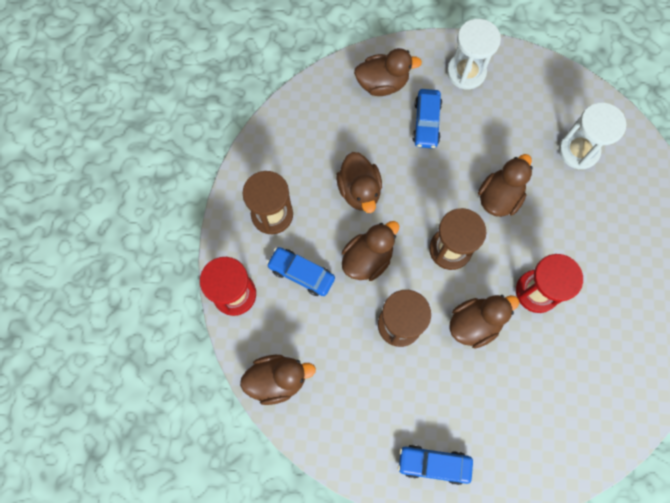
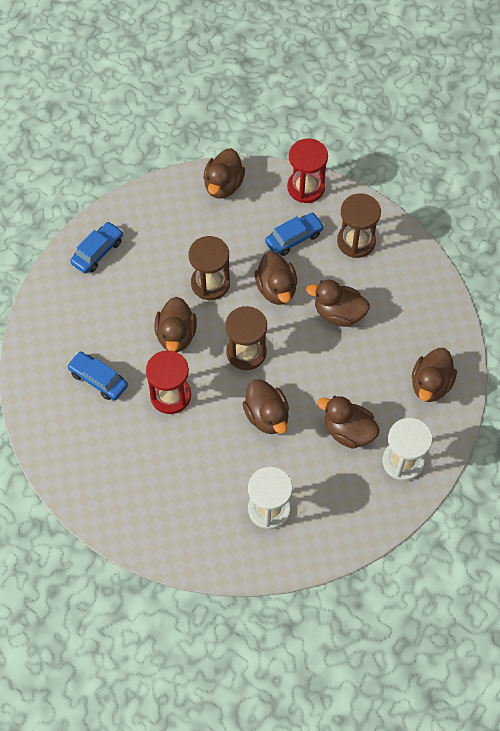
camera: 120 degrees right, 10 degrees down
(426, 123) = (371, 399): blue car -> blue car (98, 379)
(468, 125) = (348, 431): none -> brown duck

